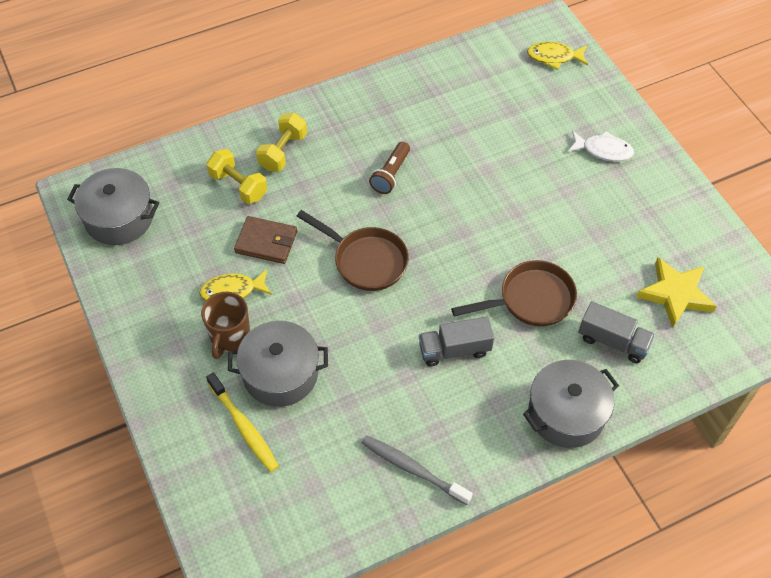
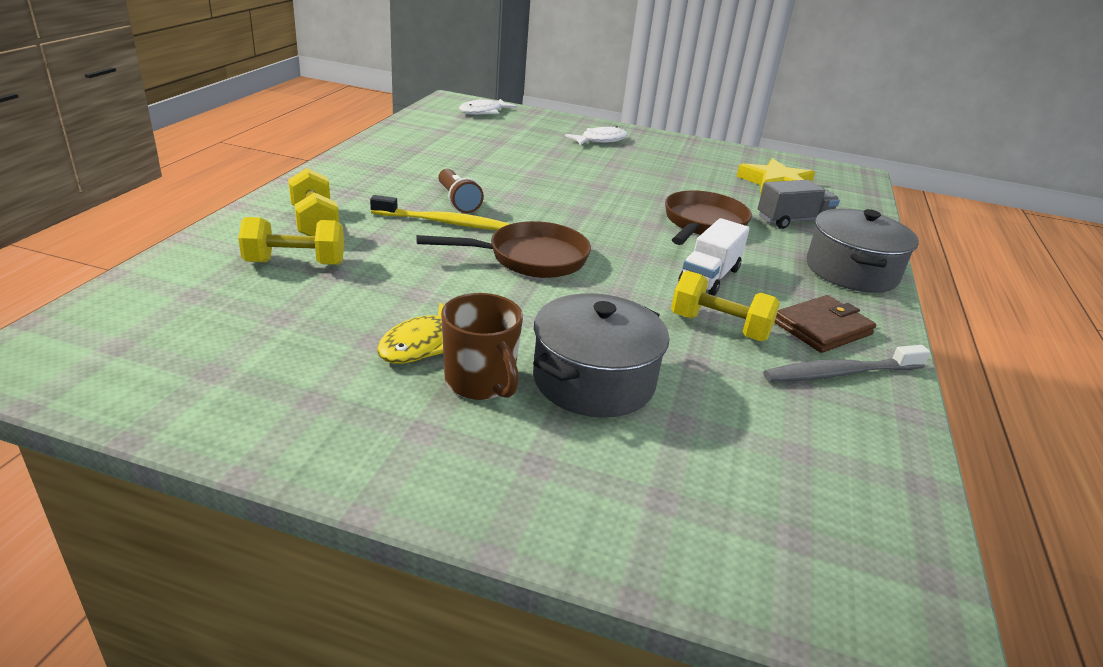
camera: 50 degrees left, 25 degrees down
(119, 218) = (141, 354): grey pot -> none
(244, 427) = (637, 453): yellow toothbrush -> yellow toothbrush (444, 222)
(266, 242) = (400, 289): brown wallet -> brown wallet (822, 328)
(396, 390) = (719, 327): none -> yellow dumbbell
(454, 350) = (709, 277): grey truck -> white truck
(554, 57) = (483, 112): yellow fish -> white fish

